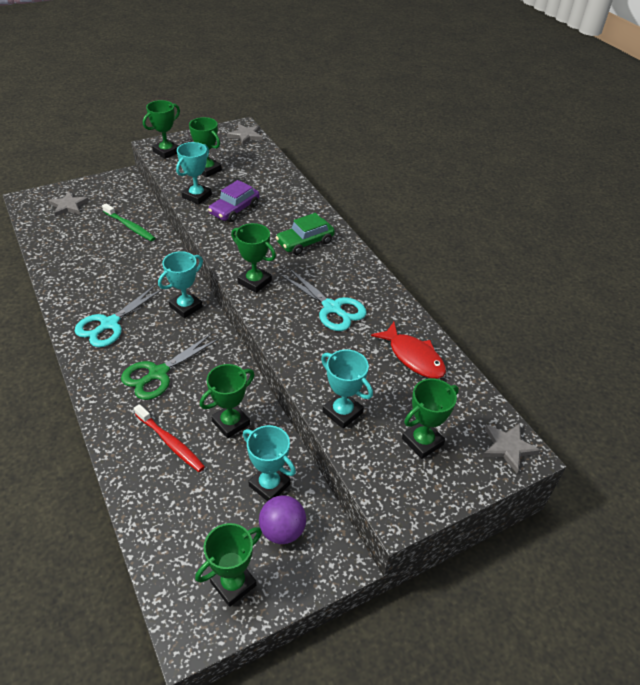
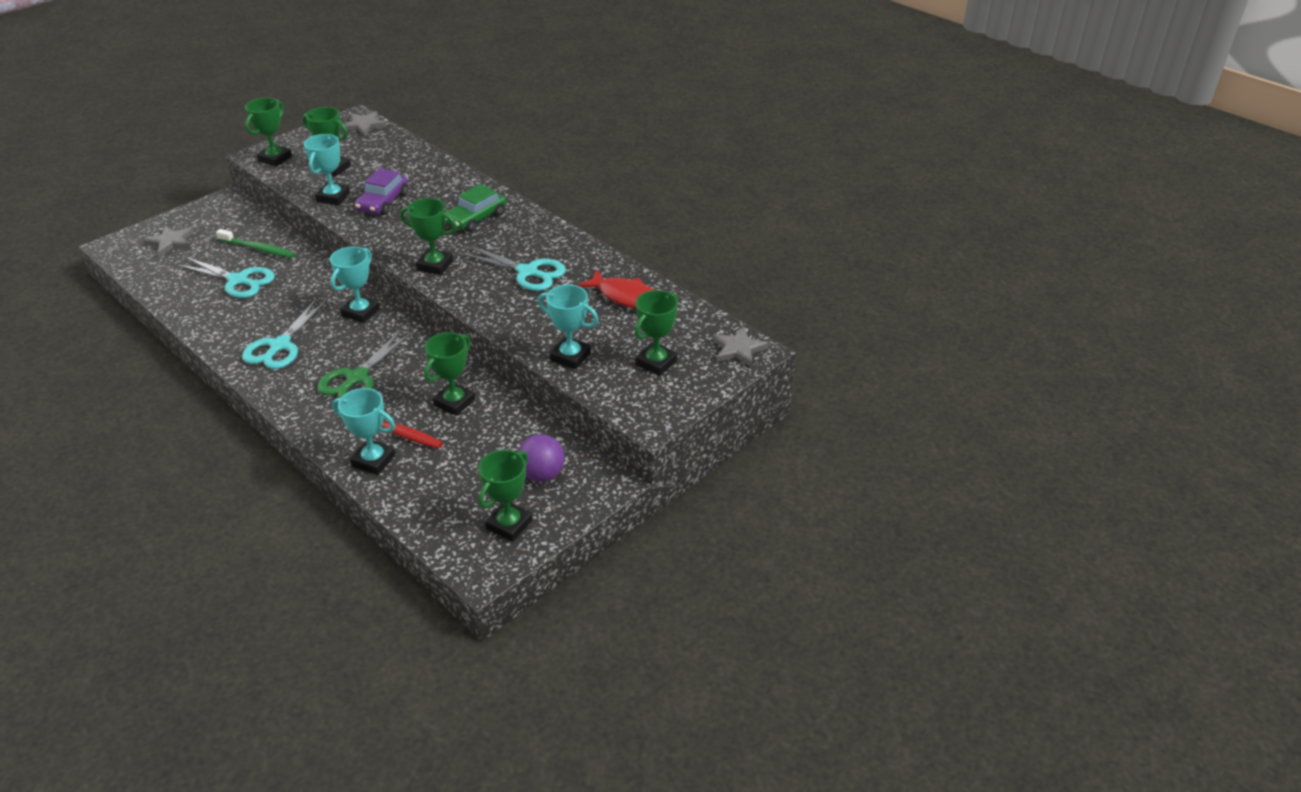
camera: 15 degrees left, 5 degrees down
(103, 253) = (238, 280): none -> turquoise scissors
(269, 485) = (515, 443): turquoise trophy -> turquoise trophy (374, 460)

